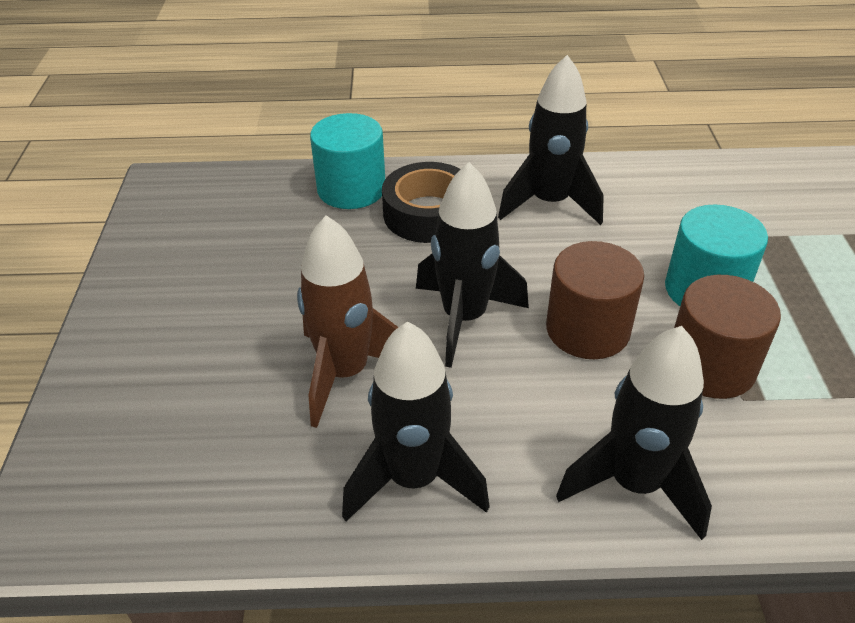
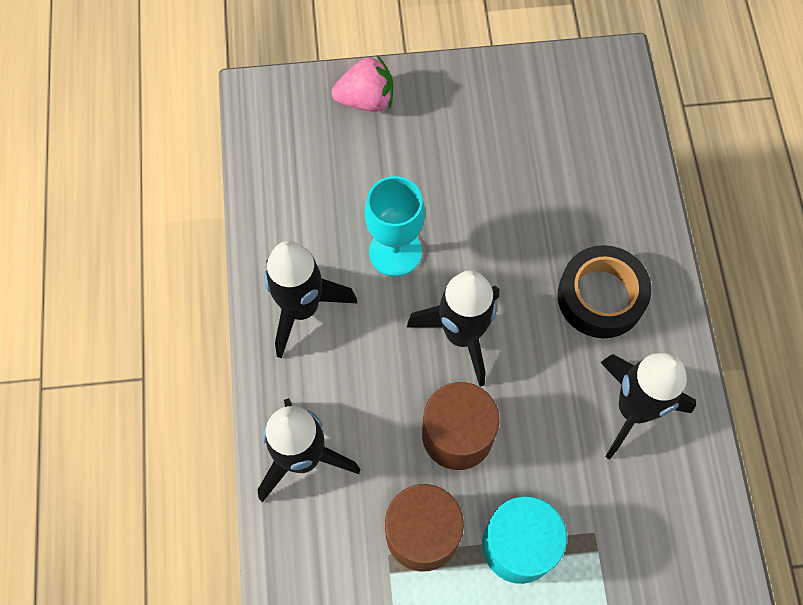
camera: 85 degrees right, 25 degrees up
(106, 393) = (366, 99): none -> pink strawberry
(345, 373) = (395, 252): brown rocket -> turquoise goblet
(351, 189) = (629, 225): turquoise cylinder -> none

